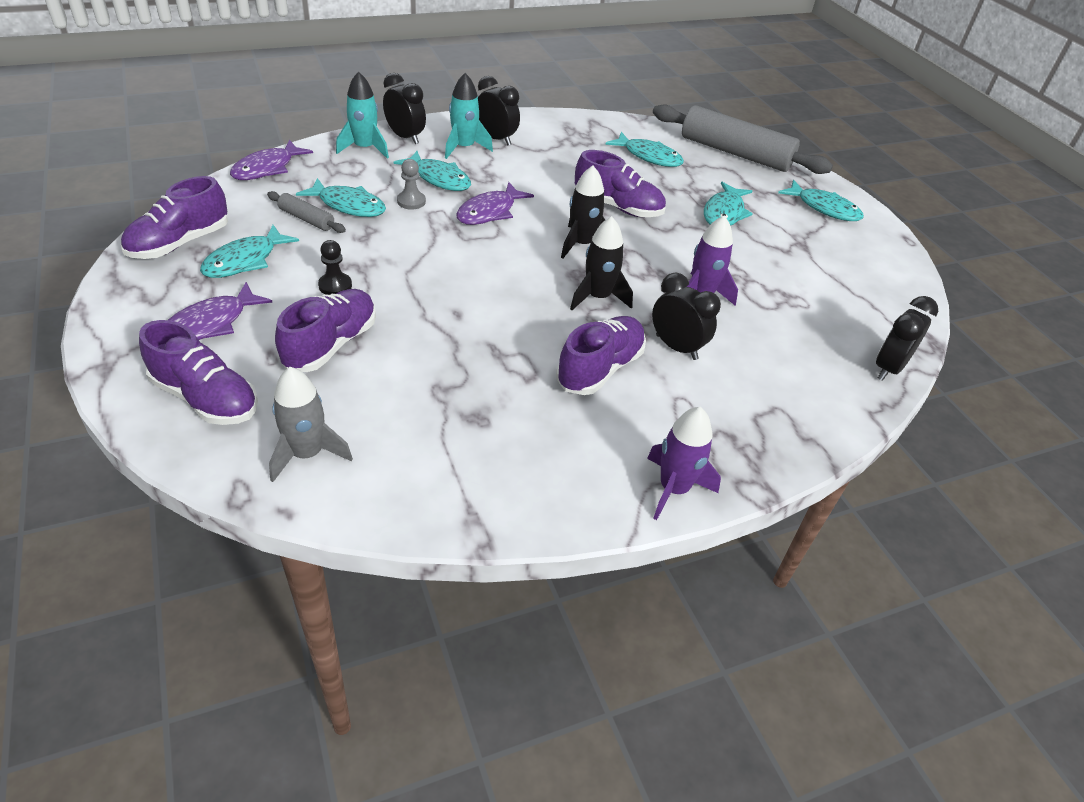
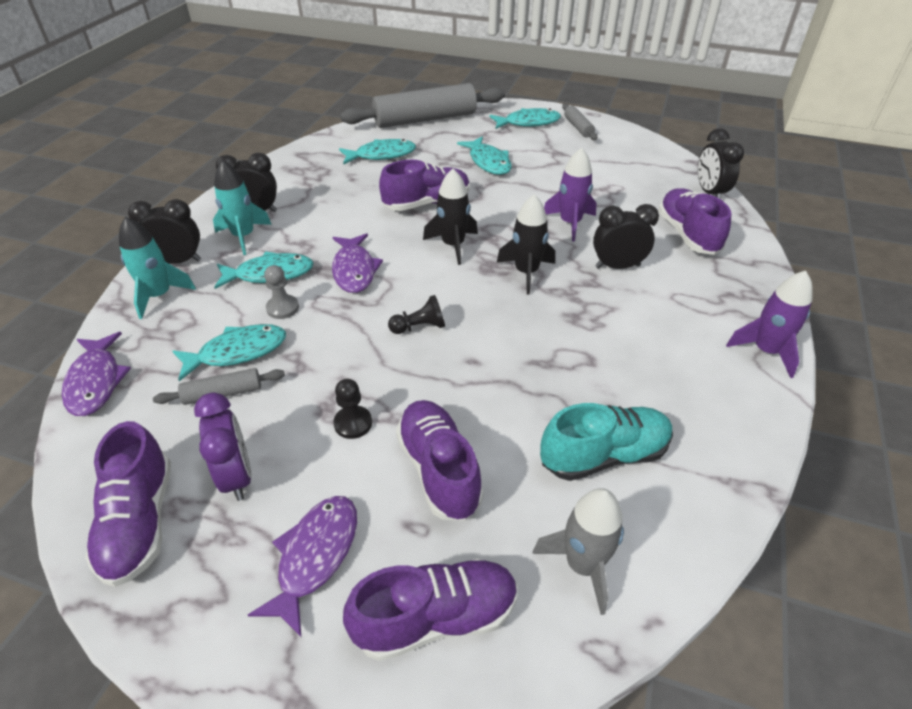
camera: 45 degrees left, 0 degrees up
(211, 323) = (315, 556): purple fish -> purple fish turned 150 degrees counterclockwise
(245, 260) = (237, 476): turquoise fish -> purple clock
(427, 425) = (604, 455): none -> turquoise shoe
(464, 271) = (419, 327): none -> black pawn
(600, 369) = (611, 317): purple shoe -> purple shoe (687, 234)
(866, 240) = (578, 127): none -> grey rolling pin

